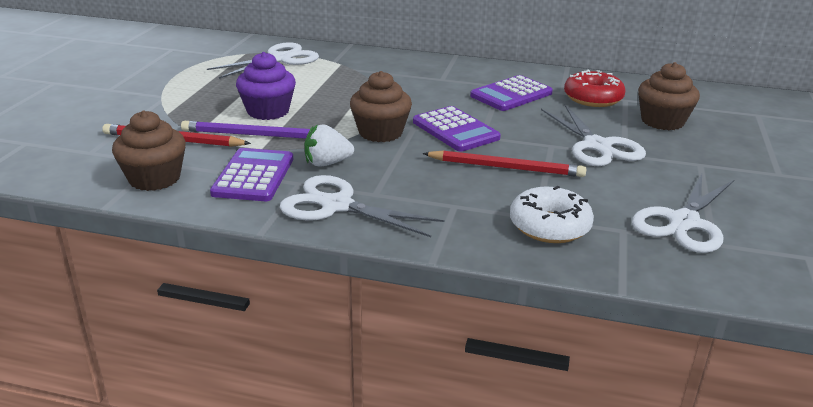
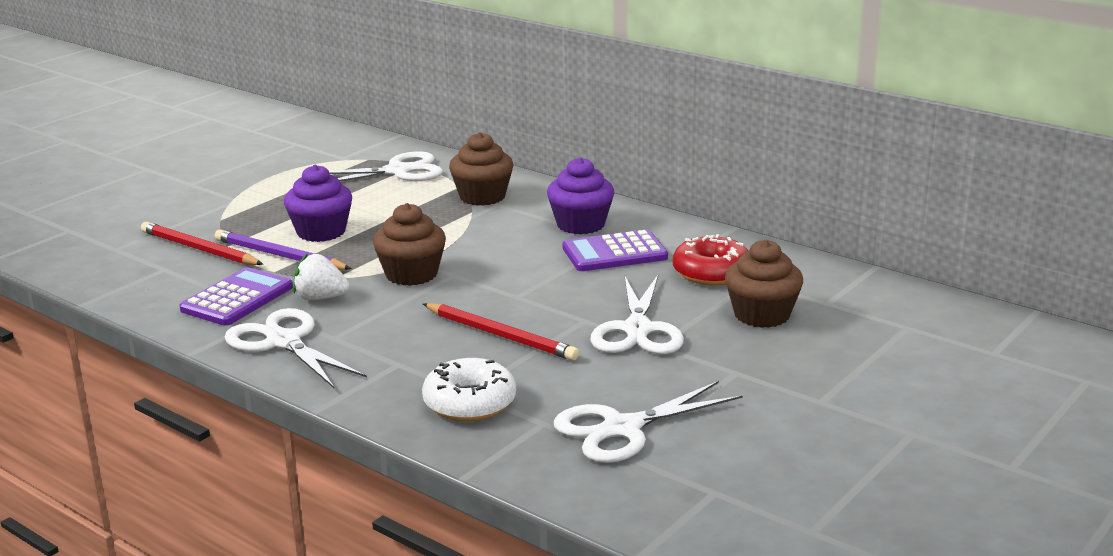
camera: 25 degrees right, 5 degrees down
(154, 178) = (147, 285): brown cupcake -> brown cupcake (482, 196)
(455, 130) = (496, 285): purple calculator -> none
(463, 79) = (580, 224): none -> purple cupcake

